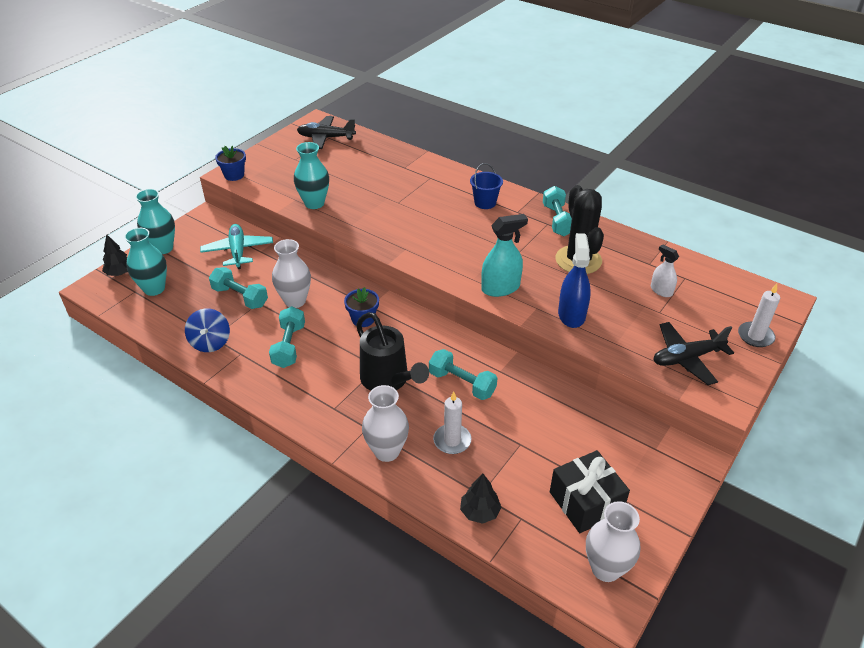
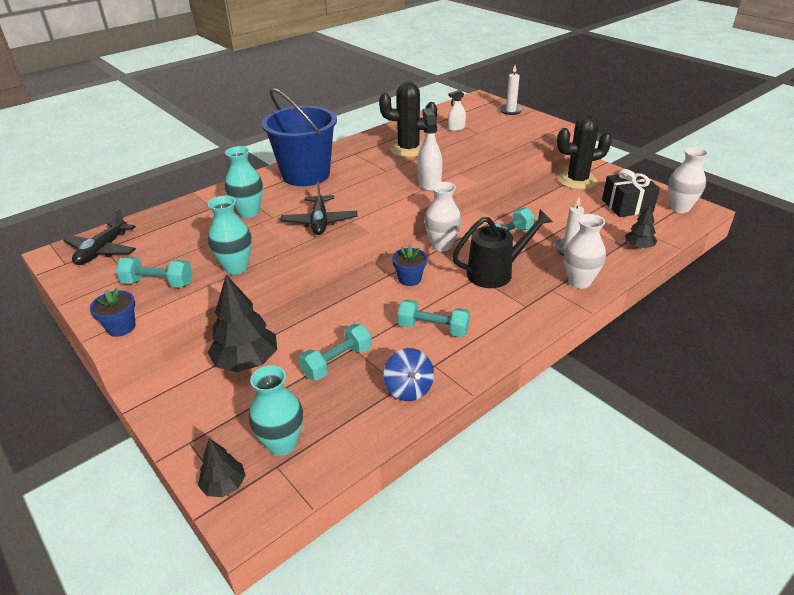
camera: 75 degrees left, 5 degrees down
(163, 248) = (193, 436): turquoise vase -> turquoise vase (249, 212)
(210, 342) = (409, 389): blue spinning top -> blue spinning top turned 60 degrees clockwise
(238, 251) = (246, 361): turquoise plane -> black tree
(295, 301) = (363, 320): white vase -> white vase (442, 245)
(485, 203) = (306, 175): blue bucket -> blue bucket, size x2.30
(500, 288) = (429, 183): turquoise spray bottle -> white spray bottle
(557, 220) = (353, 149): turquoise dumbbell -> turquoise dumbbell (158, 283)
(571, 315) = (472, 161): blue spray bottle -> none
(635, 445) = (577, 181): none -> black cactus
(686, 358) = (527, 133): black plane -> black plane (319, 222)

